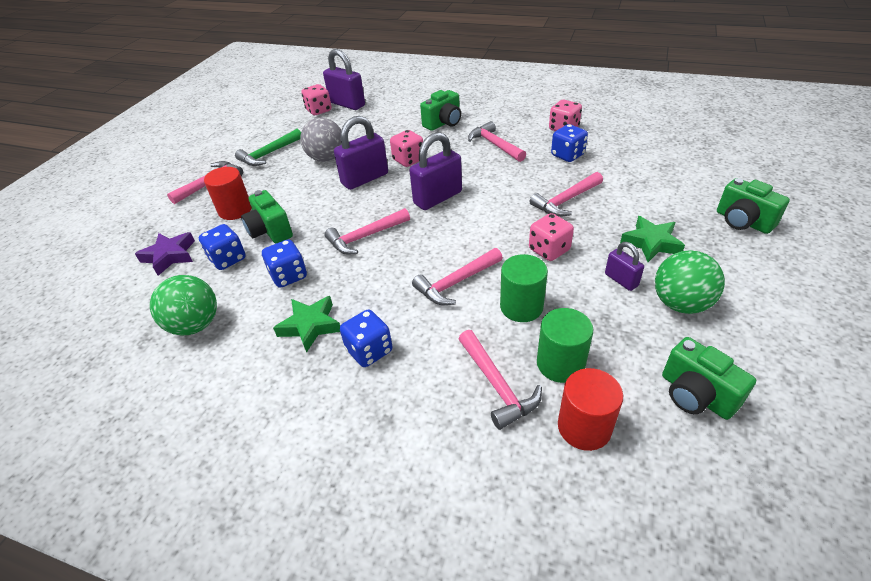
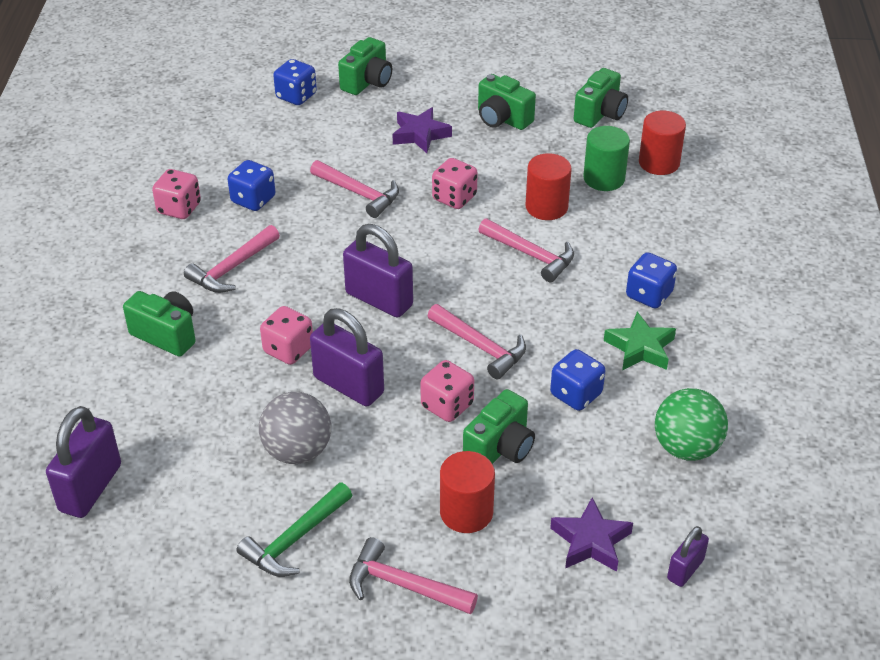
camera: 110 degrees left, 0 degrees up
(228, 259) = (571, 469): blue dice -> blue dice (296, 96)
(269, 154) = (295, 539): green hammer -> green hammer turned 105 degrees clockwise
(319, 110) = (119, 525): pink dice -> pink dice (447, 405)
(497, 385) = (644, 210): pink hammer -> none
(521, 307) = (546, 207): green cylinder -> red cylinder
(621, 280) = (484, 151): purple padlock -> purple padlock (685, 569)
(651, 243) = (420, 134): green star -> purple star
(680, 303) = (502, 119): green ball -> green camera

